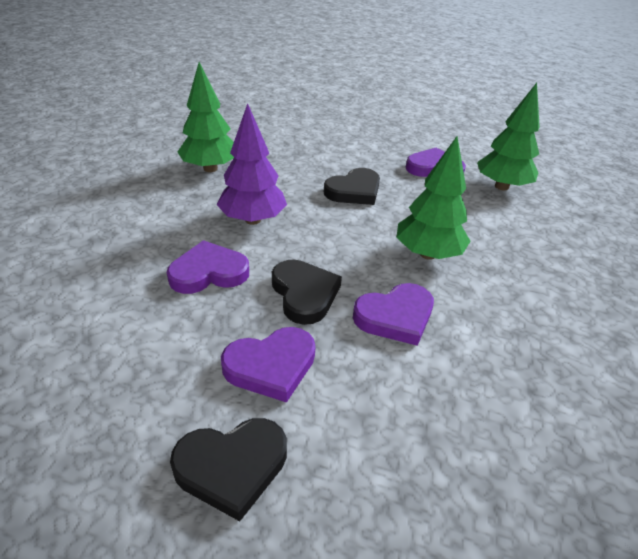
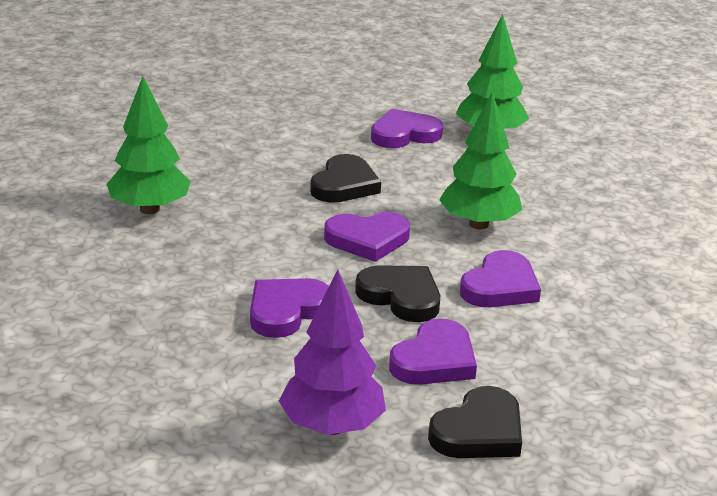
camera: 30 degrees left, 10 degrees down
(253, 220) = (270, 248): purple tree -> purple tree (332, 426)
(328, 237) = (367, 240): none -> purple heart

